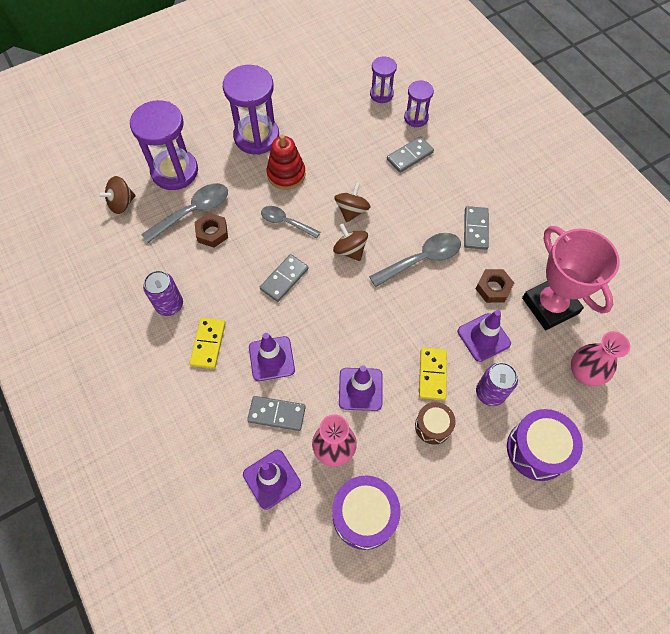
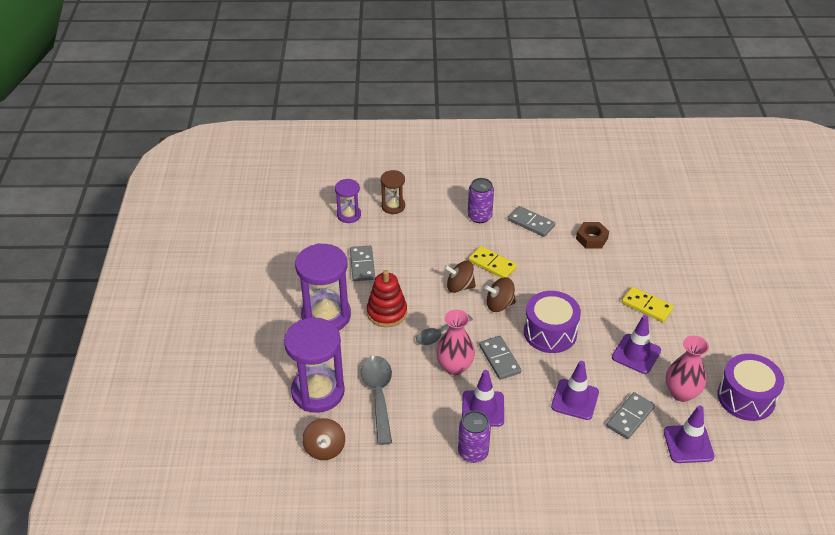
camera: 60 degrees left, 20 degrees down
(208, 344) = (533, 438): yellow domino -> yellow domino (492, 264)
(212, 233) = (413, 390): brown nut -> none
(352, 211) = (459, 286): brown spinning top -> brown spinning top turned 45 degrees counterclockwise
(410, 156) = (430, 227): grey domino -> grey domino (362, 265)
(416, 118) = (393, 206): purple hourglass -> brown hourglass
(422, 259) = (538, 266): grey spoon -> none
(433, 426) = (691, 325): brown drum -> none
(483, 337) = (631, 263): purple traffic cone -> purple traffic cone (483, 409)
(490, 393) = (680, 281): purple can -> purple can (479, 216)
(537, 449) = (738, 278): purple drum -> purple drum (550, 332)
(550, 306) = (626, 216): pink trophy -> none
(584, 373) = (691, 226): pink vase -> pink vase (454, 366)

